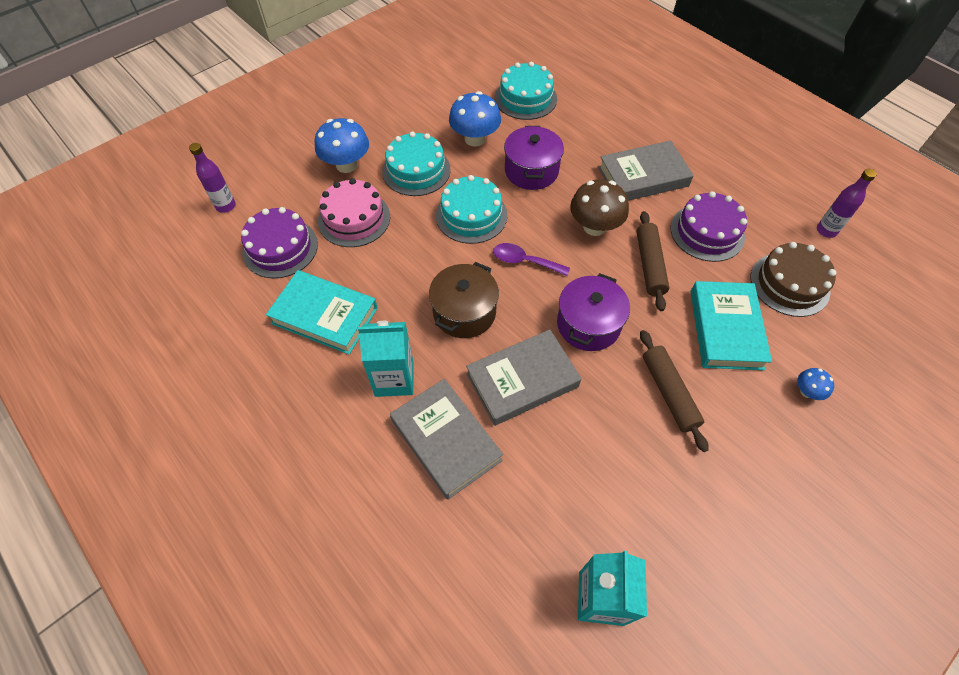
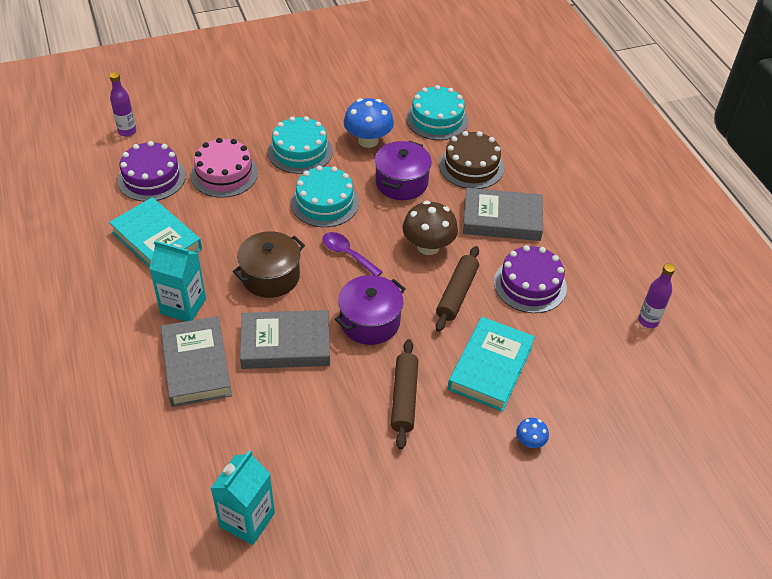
camera: 20 degrees right, 10 degrees down
(346, 165) = (244, 129): blue mushroom -> none
(789, 284) = (578, 352): brown cake -> brown cake (471, 166)

